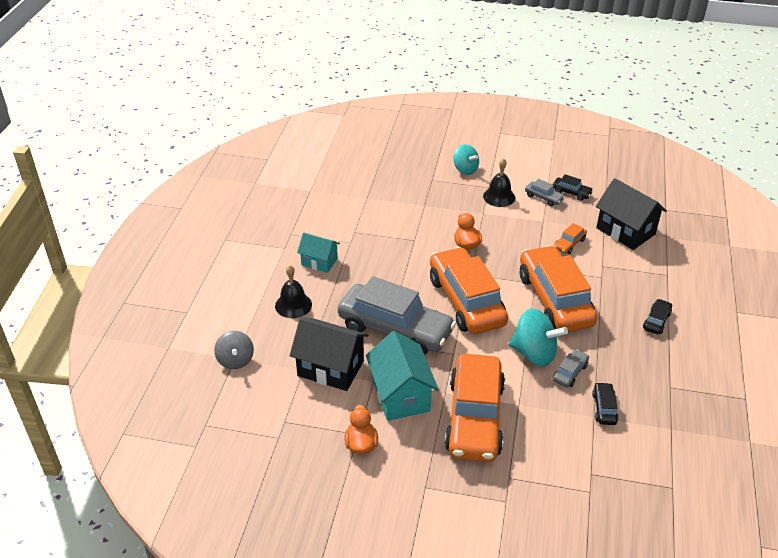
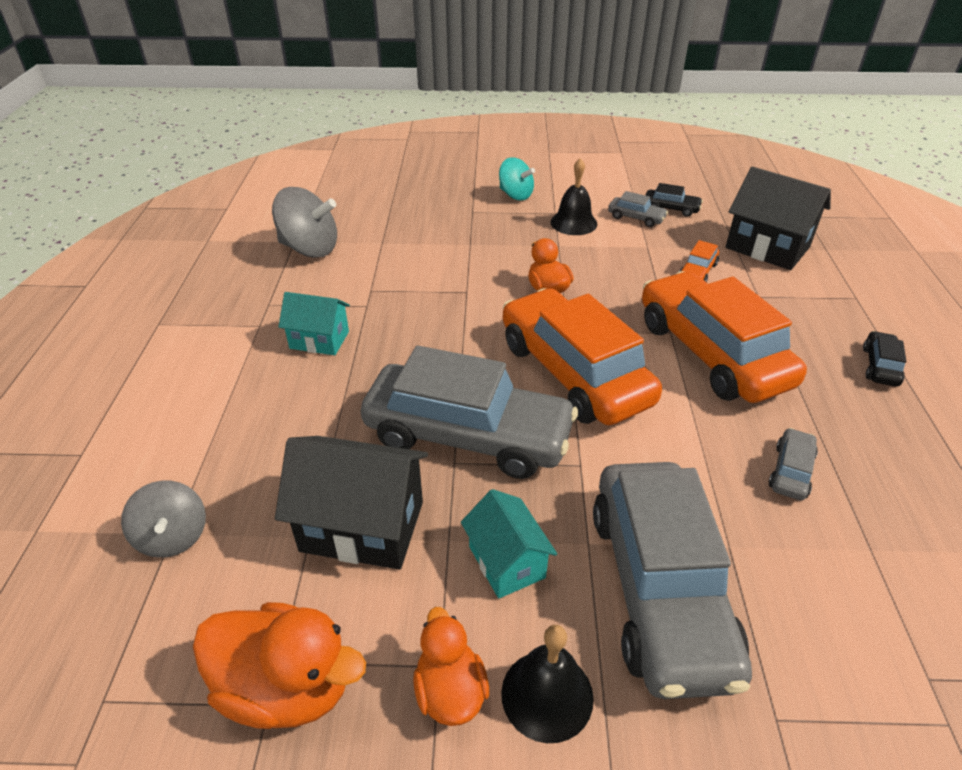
camera: 10 degrees left, 0 degrees up
(287, 432) = (287, 687): none -> orange duck
(293, 305) = (280, 416): black bell -> black bell (547, 695)
(320, 197) = (310, 249): none -> grey spinning top
(401, 395) = (506, 562): turquoise house -> turquoise house, size x0.61
(474, 418) = (659, 588): orange car -> grey car
(534, 353) = (716, 445): turquoise spinning top -> none
(604, 408) = (880, 530): black car -> none

